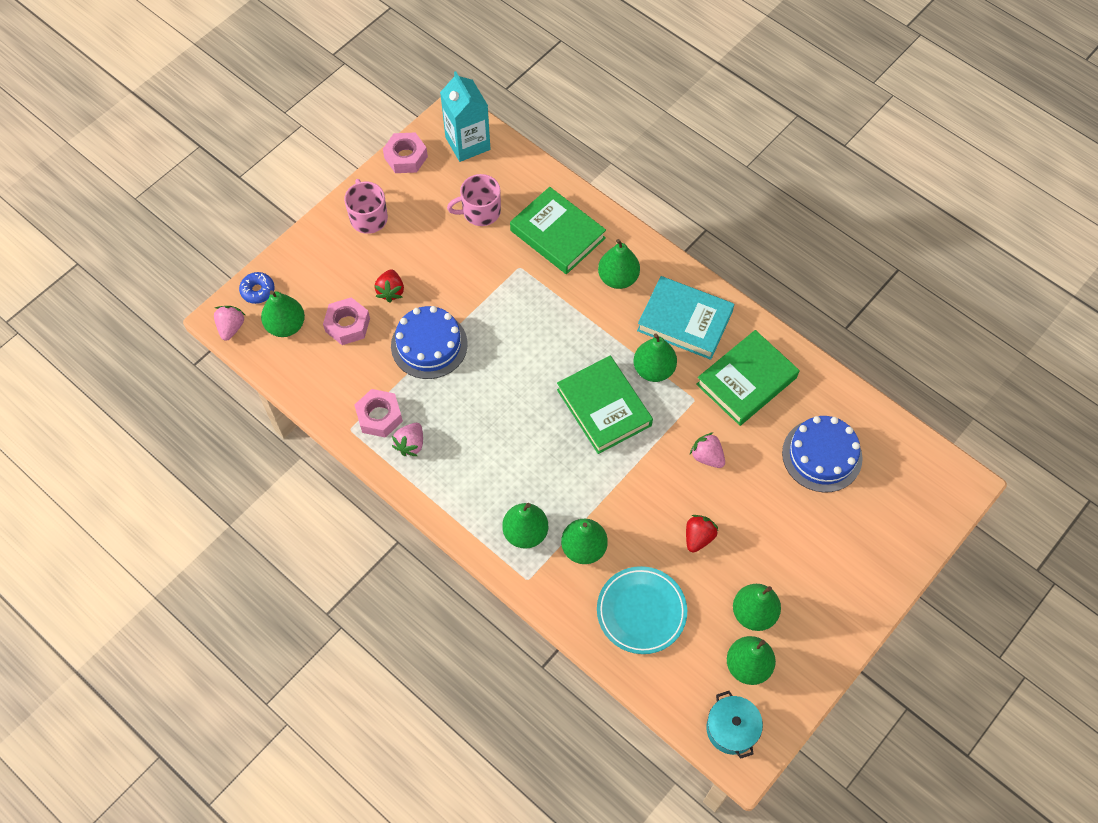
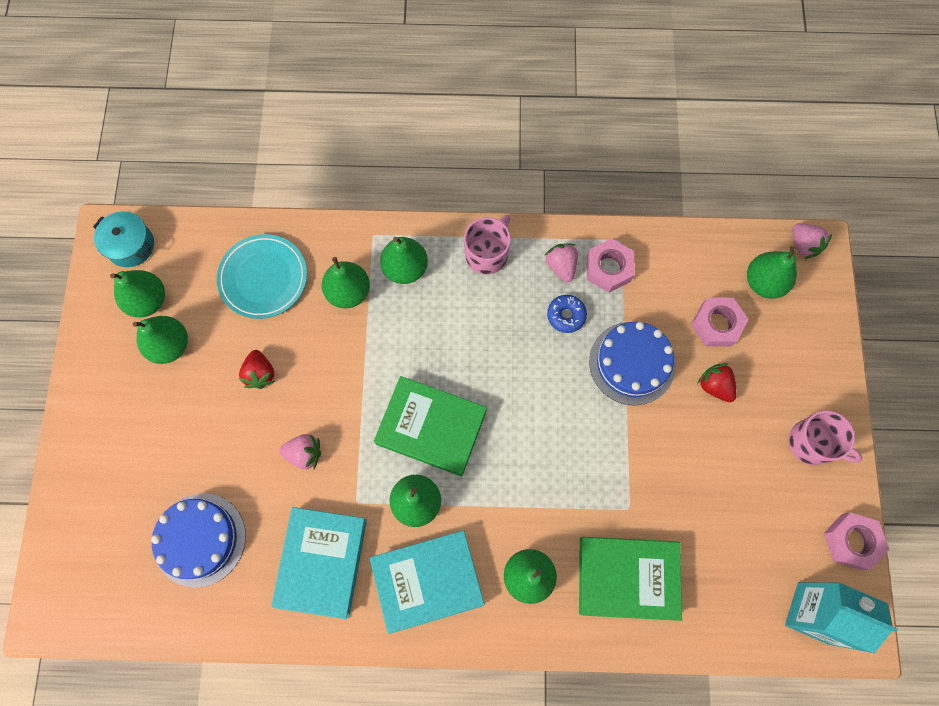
camera: 140 degrees right, 10 degrees up
(258, 291) = (821, 293): blue donut -> blue donut (566, 315)
(480, 212) = (722, 539): pink mug -> pink mug (487, 254)
(746, 381) = (321, 562): green book -> turquoise book

